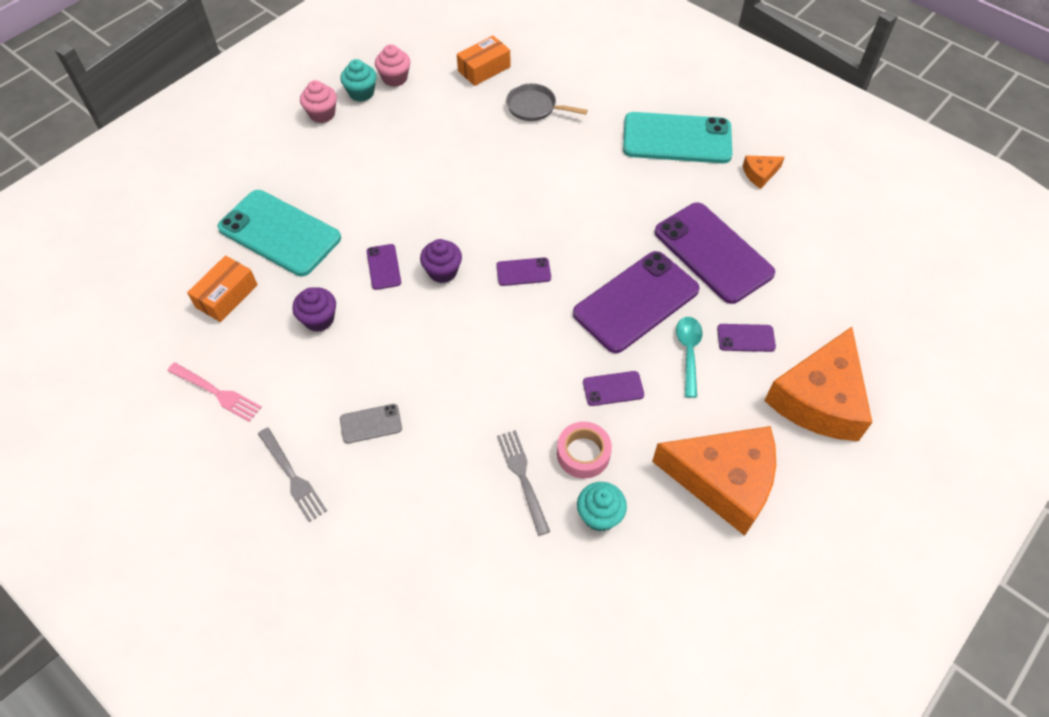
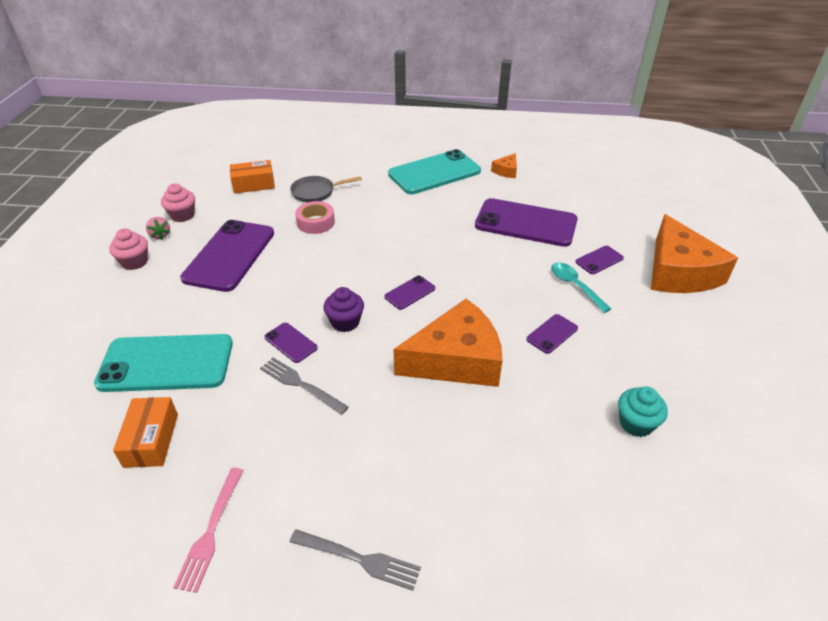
camera: 35 degrees left, 15 degrees down
(216, 392) = (211, 531): pink fork -> pink fork turned 105 degrees clockwise
(319, 319) = (266, 411): purple cupcake -> none
(361, 93) = (160, 235): turquoise cupcake -> pink strawberry
(371, 423) = (391, 467): grey phone -> none
(484, 69) = (254, 184): orange box -> orange box turned 60 degrees clockwise
(522, 477) = (555, 432): grey fork -> grey fork (301, 384)
(583, 453) = (579, 388): pink tape -> pink tape (315, 222)
(636, 301) = (508, 273): purple phone -> purple phone (229, 255)
(723, 481) = (684, 351): orange cheese -> orange cheese (456, 359)

